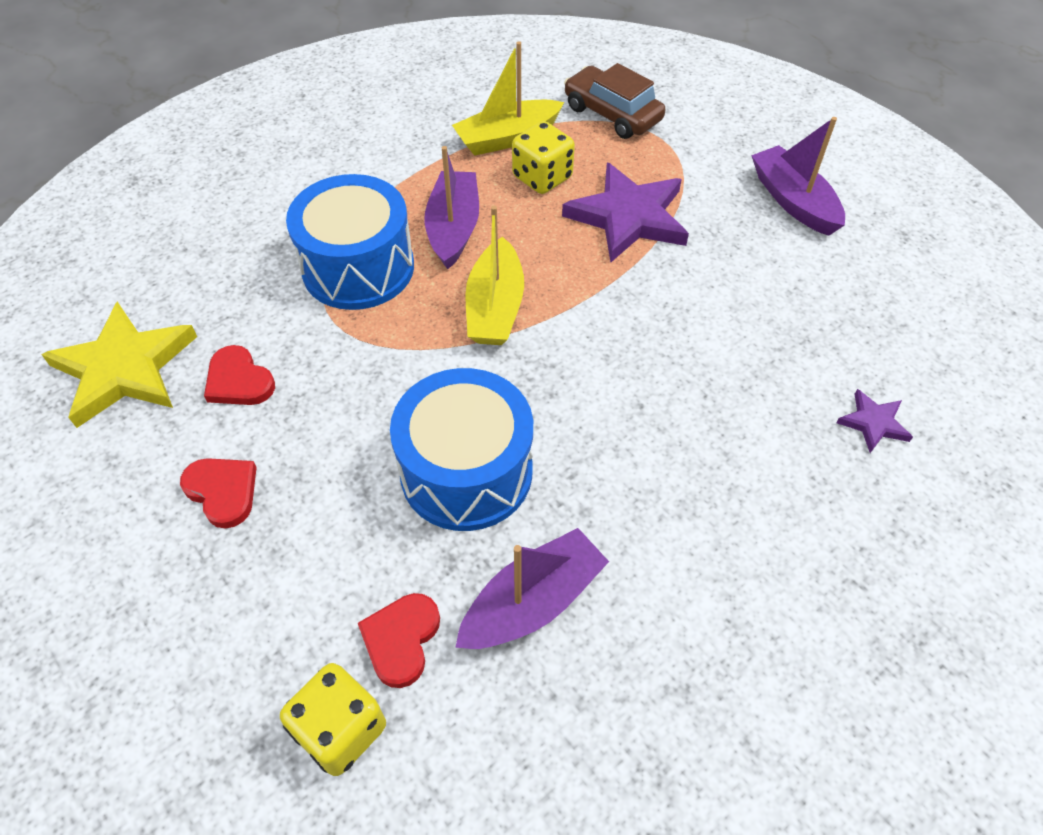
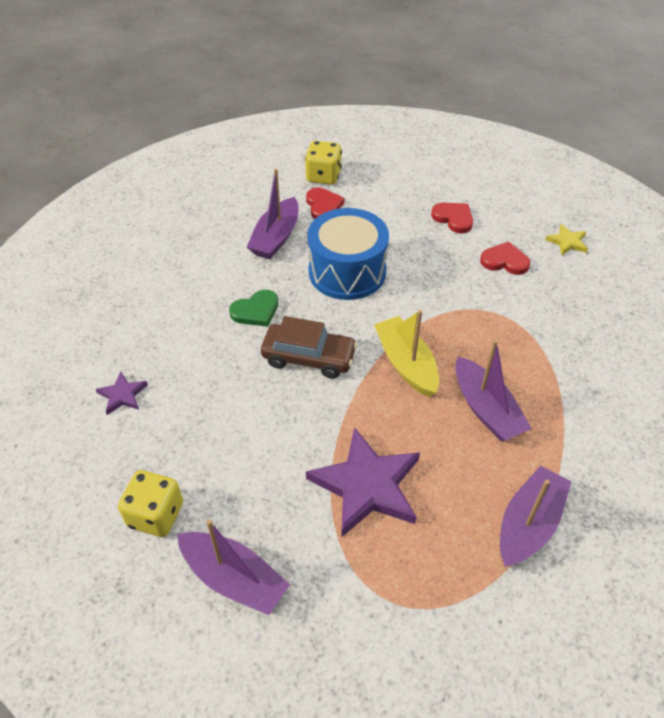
camera: 150 degrees right, 5 degrees down
(124, 368) = (567, 242): yellow star -> yellow star, size x0.47
(223, 491) = (453, 218): red heart -> red heart turned 150 degrees counterclockwise
(358, 267) = (516, 350): blue drum -> none
(507, 138) = (528, 524): yellow boat -> purple boat
(542, 178) = (463, 492): yellow dice -> yellow dice (156, 515)
(612, 114) = (462, 614): brown car -> brown car (309, 357)
(641, 468) = (256, 311): none -> green heart

